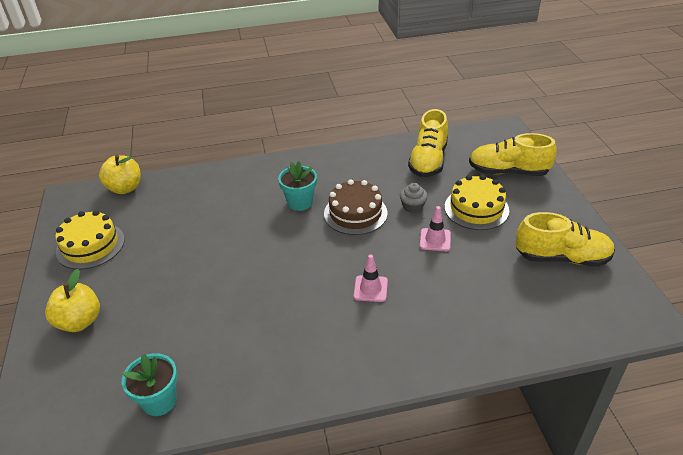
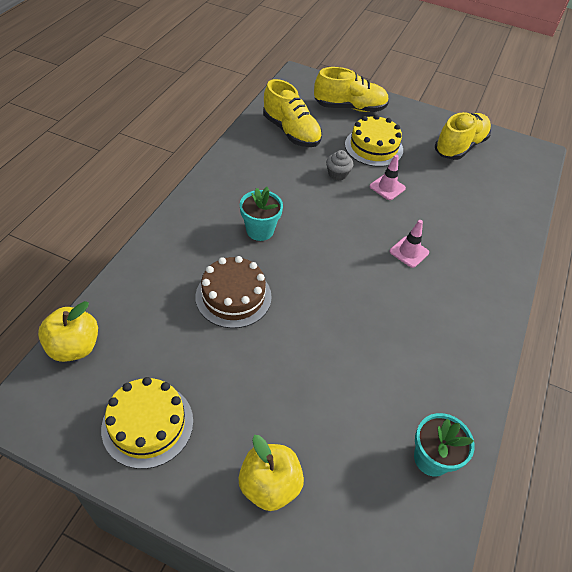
camera: 60 degrees left, 10 degrees up
(355, 213) = (311, 207): brown cake -> brown cake (233, 296)
(508, 172) = (350, 107): yellow shoe -> yellow shoe turned 135 degrees counterclockwise

